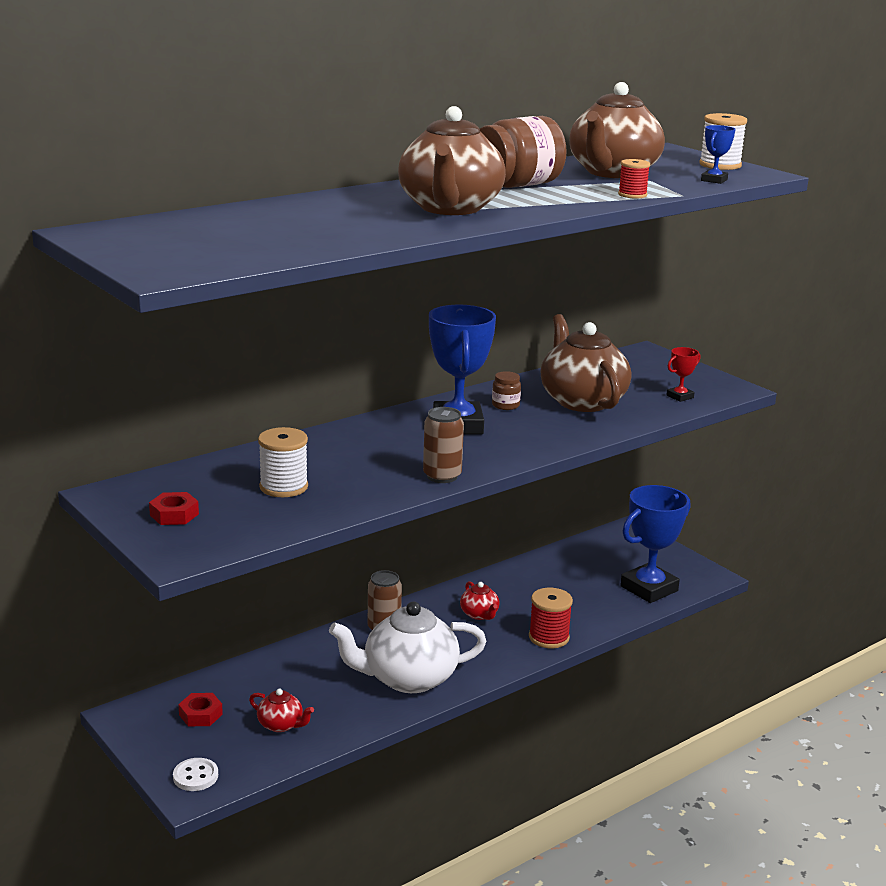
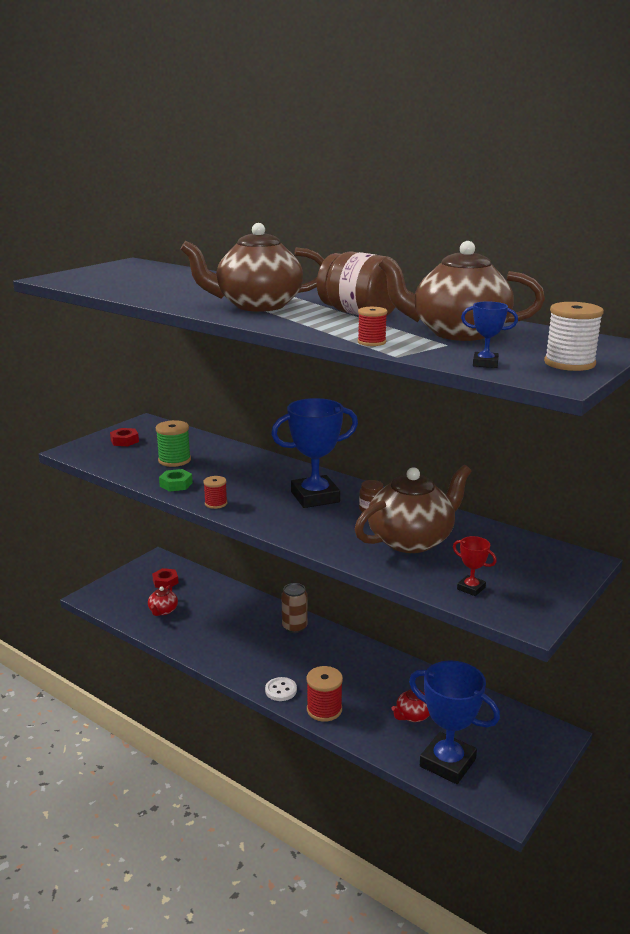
camera: 75 degrees right, 0 degrees up
(195, 776) = (105, 594): white button -> white button (281, 690)
(283, 487) = (174, 460): white spool -> green spool
(367, 493) = (176, 484): none -> green nut
(408, 678) = (234, 649): white teapot -> none
(442, 476) = (216, 503): brown can -> red spool
(479, 614) = (339, 667): red teapot -> red teapot (412, 716)

